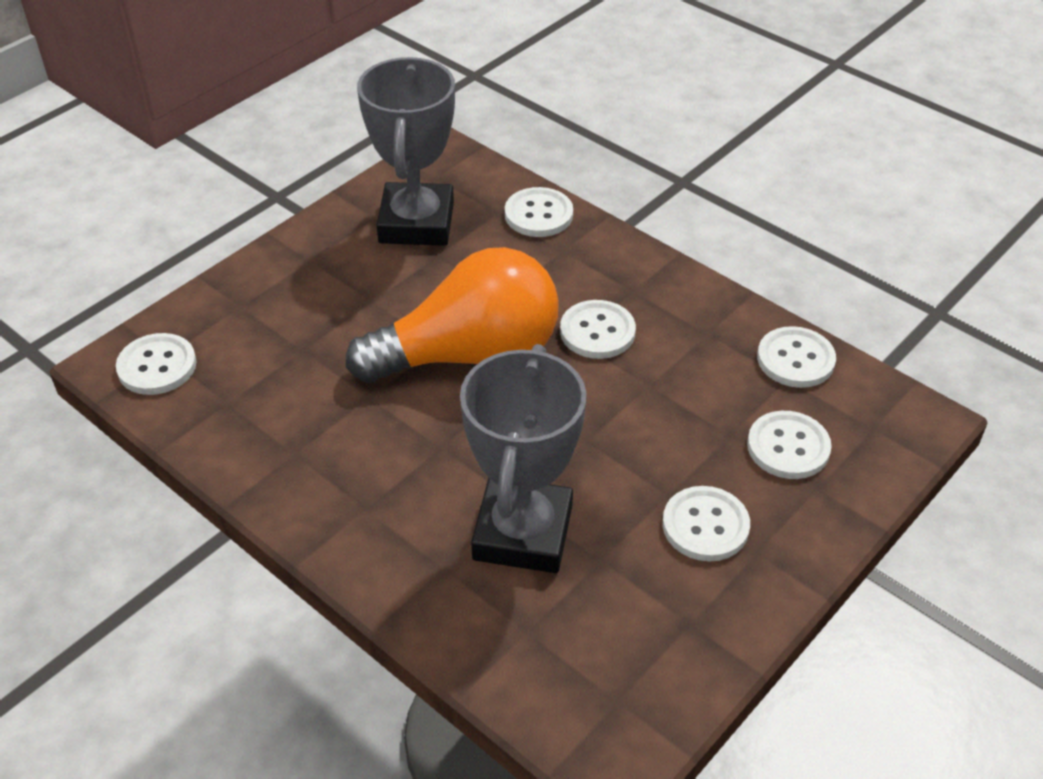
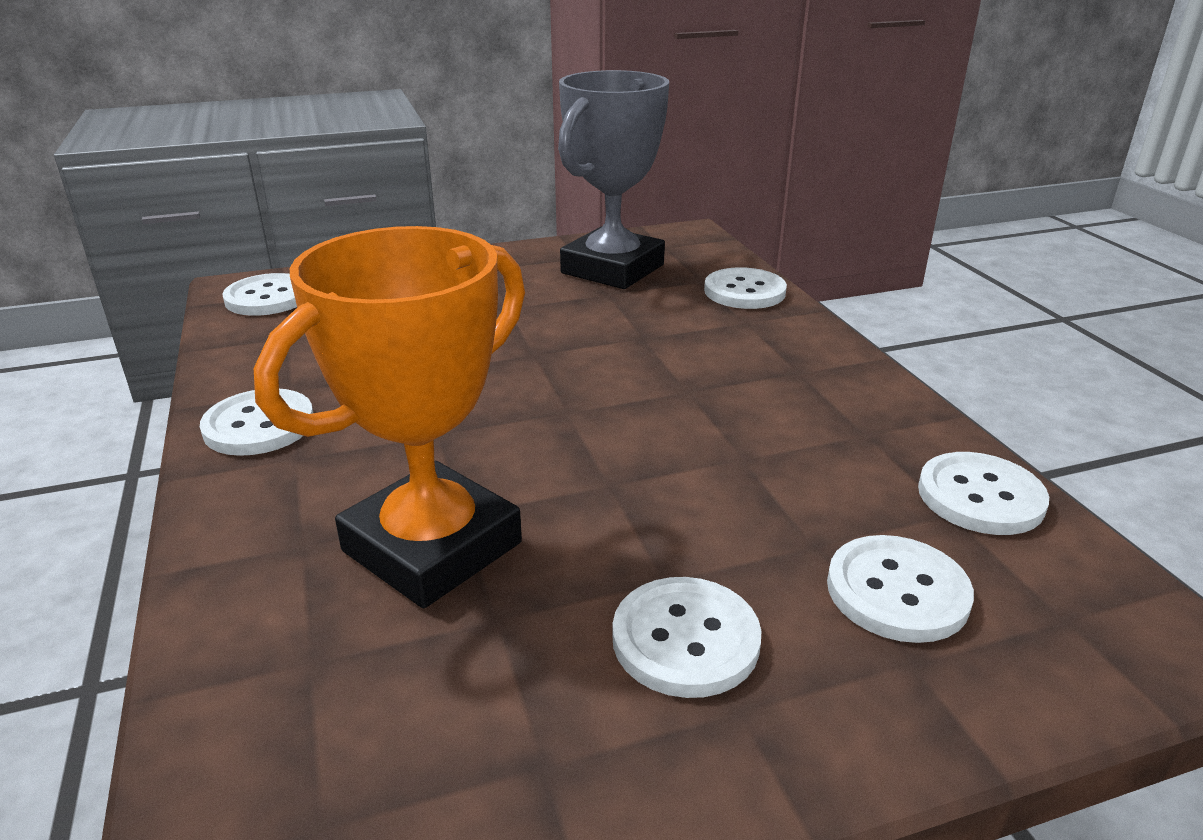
camera: 30 degrees right, 15 degrees down
(469, 355) = (556, 370): orange light bulb -> none
(523, 533) = (432, 547): grey trophy -> orange trophy
(597, 331) = (722, 393): white button -> white button (259, 425)

